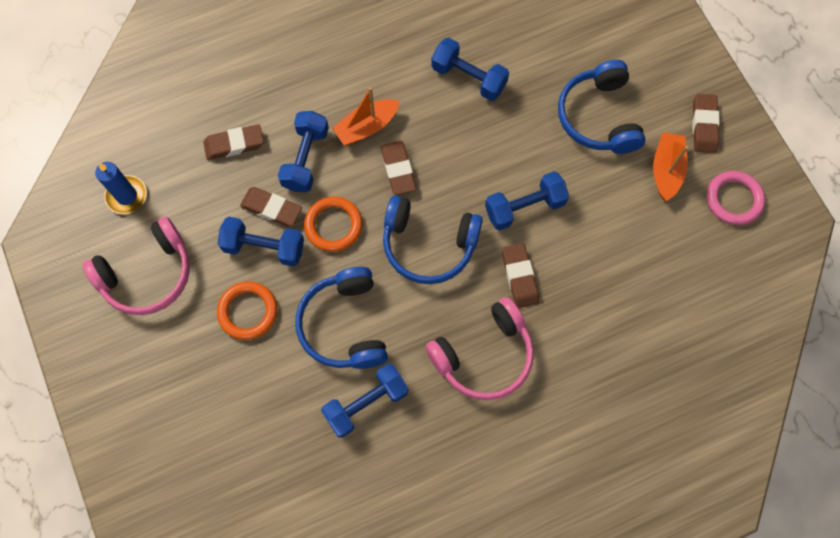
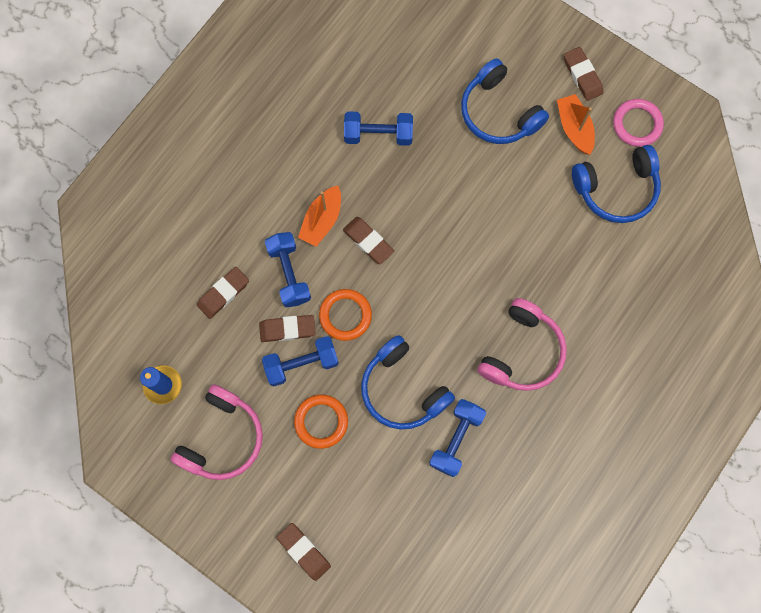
camera: 30 degrees left, 5 degrees up
(429, 244) = (428, 289): blue headphones -> blue headphones (616, 188)
(519, 277) = (512, 275): brown eraser -> brown eraser (304, 551)
(524, 207) = (484, 218): blue dumbbell -> none

